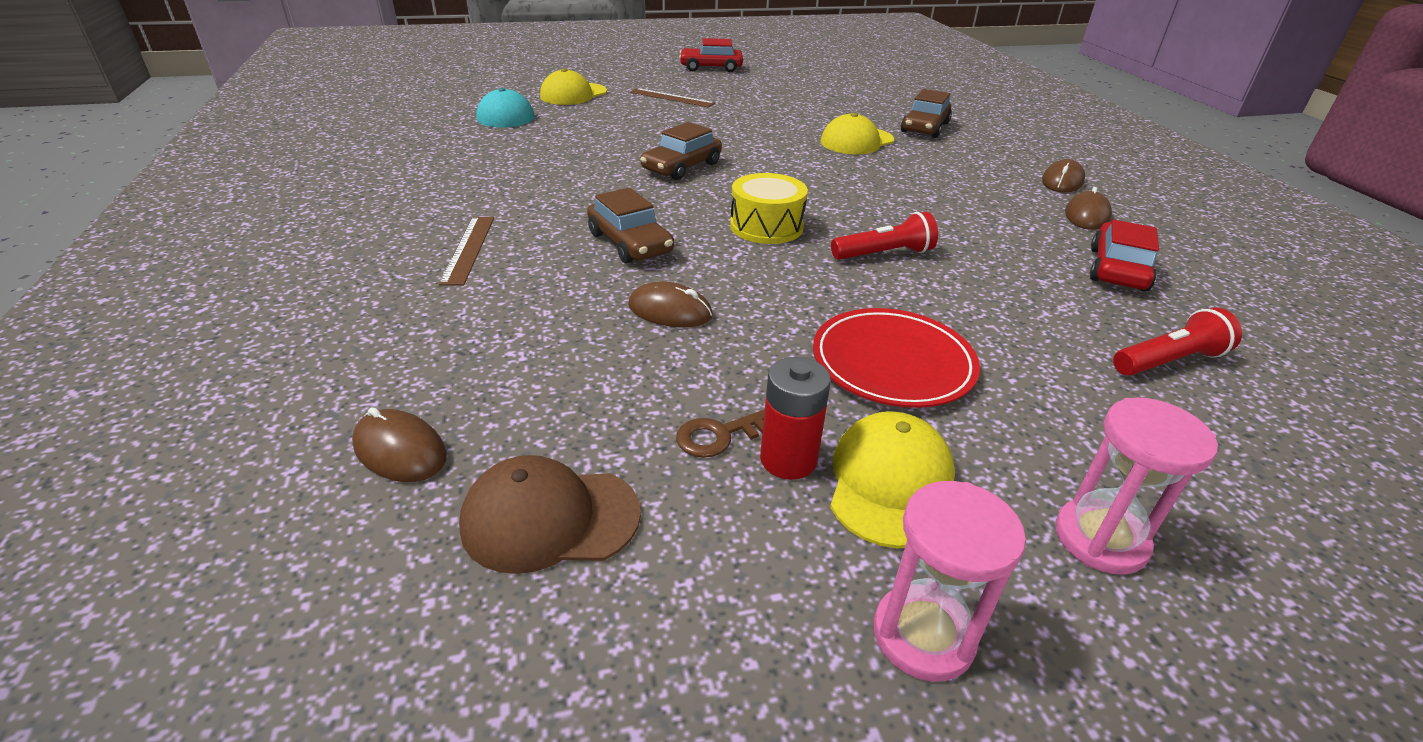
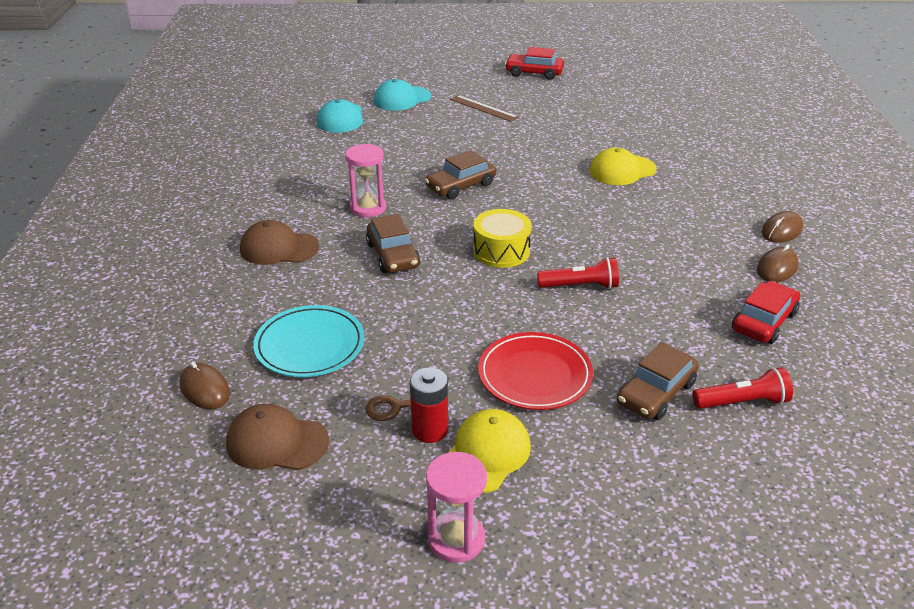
camera: 15 degrees right, 0 degrees up
(468, 249) = (279, 248): brown ruler -> brown cap
(555, 364) = (310, 345): none -> turquoise plate
(573, 94) = (402, 99): yellow cap -> turquoise cap
(670, 311) = (399, 315): brown mouse -> none
(924, 128) = (693, 159): brown car -> brown car (656, 393)
(1100, 539) = (598, 509): pink hourglass -> pink hourglass (368, 208)

